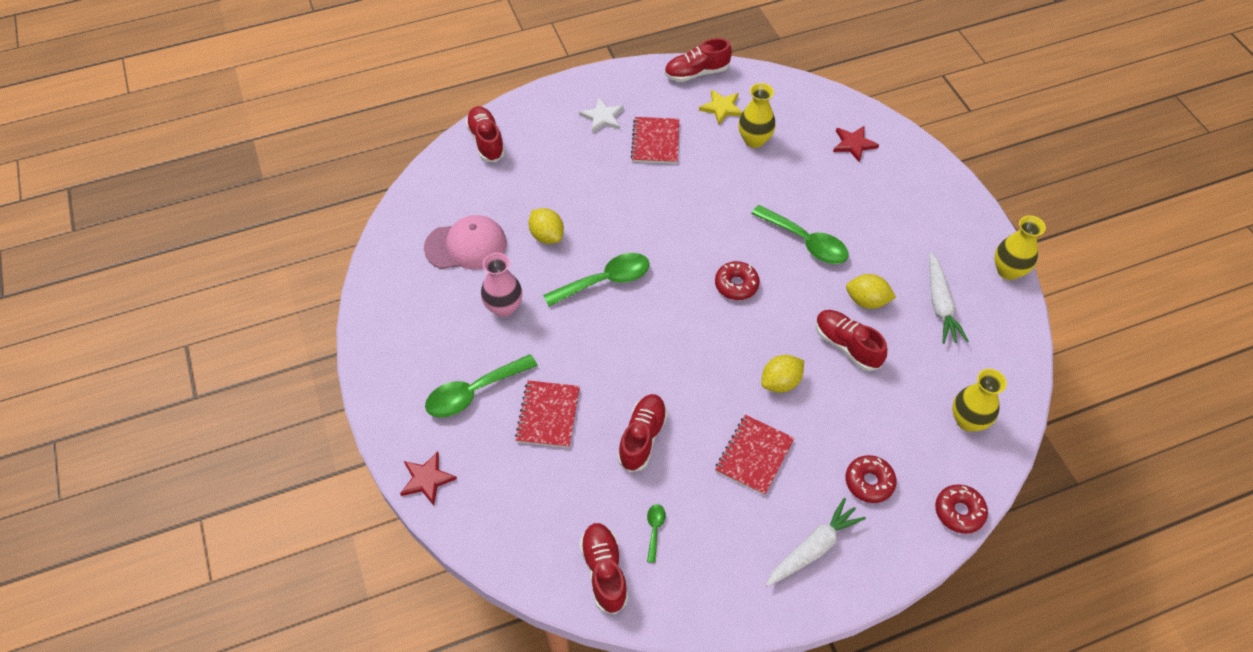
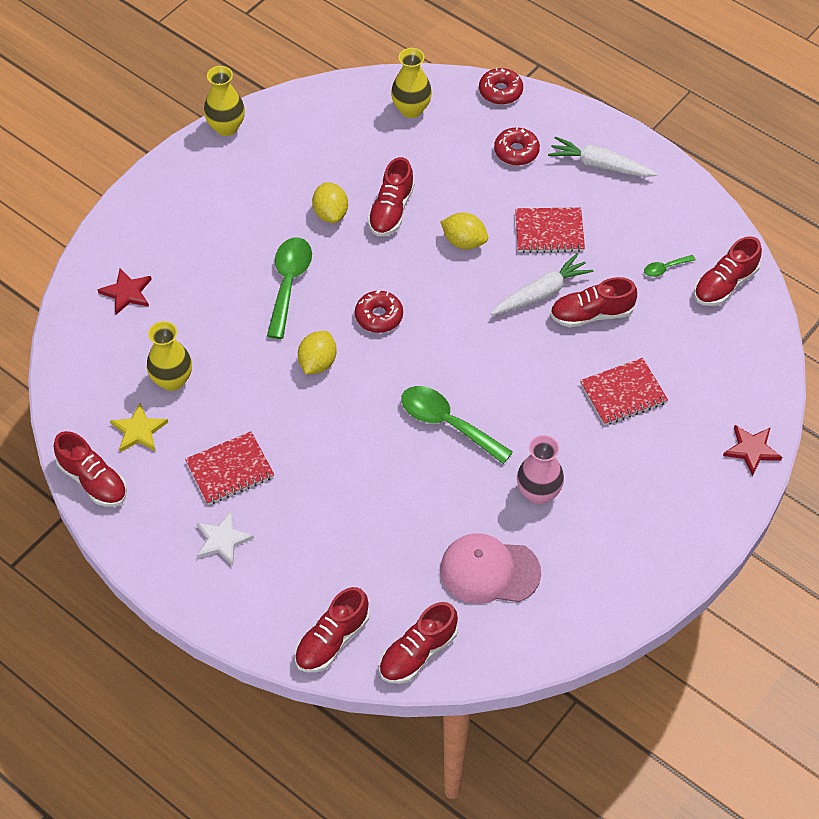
camera: 120 degrees left, 0 degrees up
(441, 179) = (418, 653): none -> red shoe
(466, 246) = (489, 571): pink cap -> pink cap turned 45 degrees counterclockwise
(474, 392) = (645, 464): green spoon -> none
(547, 236) = (426, 503): yellow lemon -> yellow lemon (317, 363)
(940, 305) = (299, 162): white carrot -> white carrot (541, 293)

